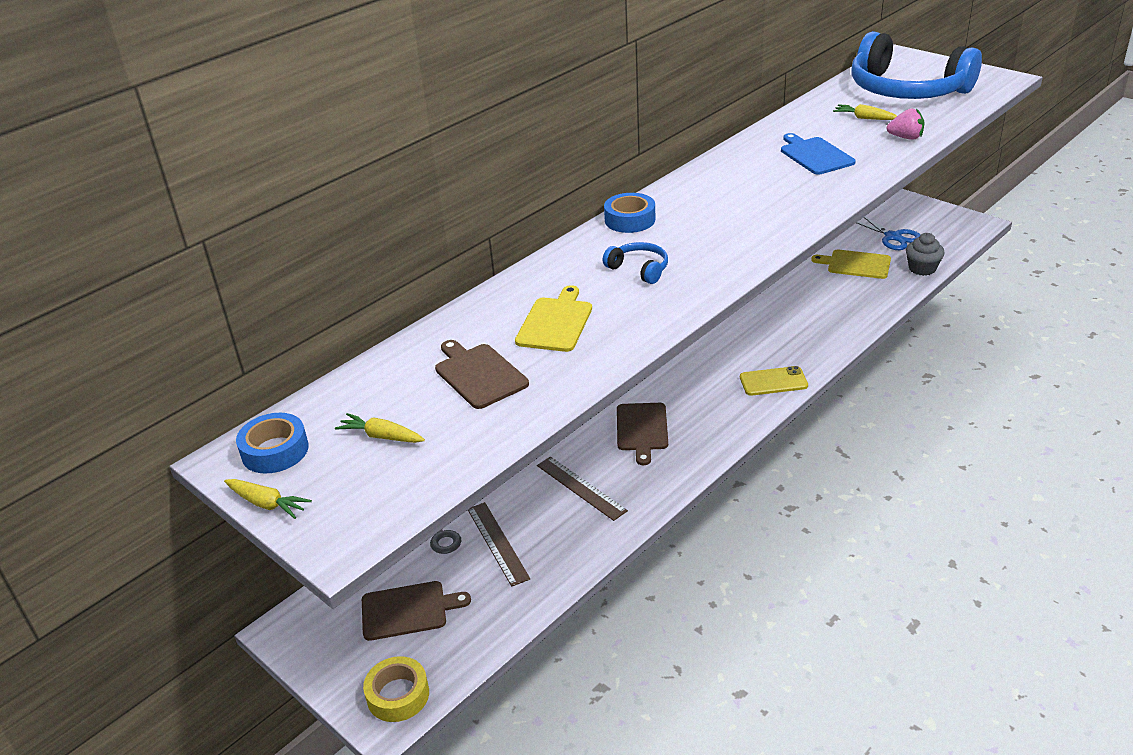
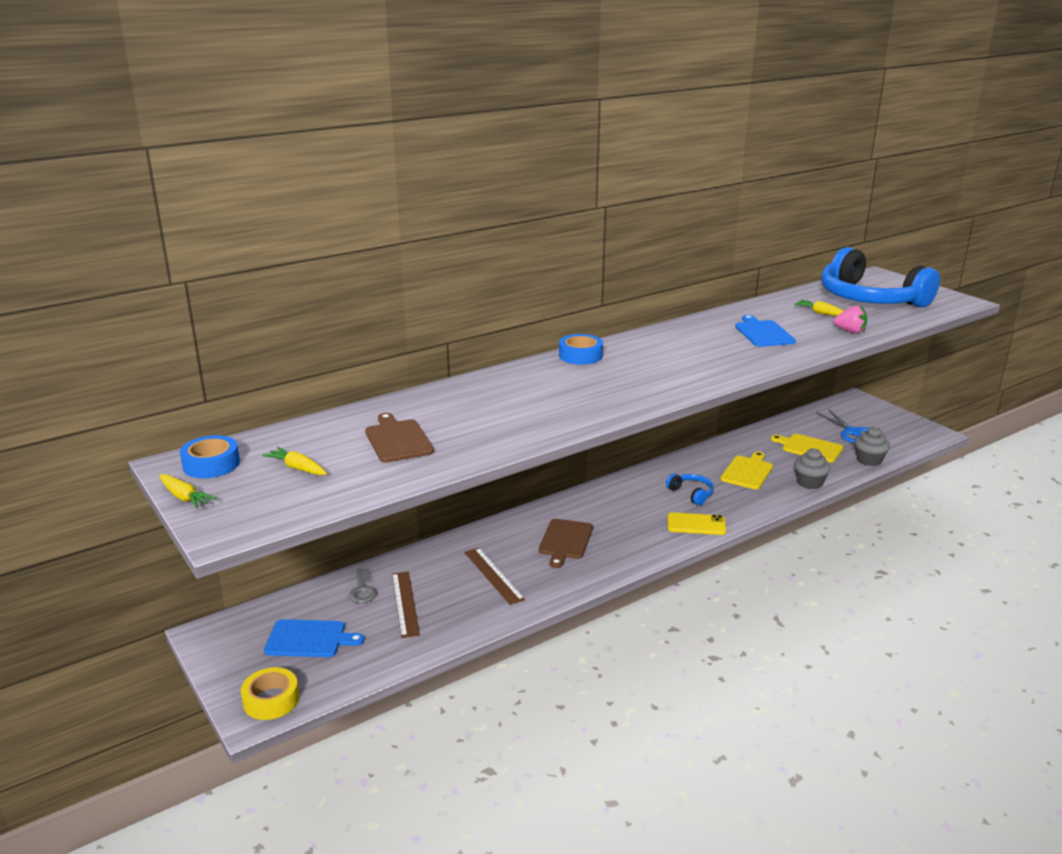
camera: 10 degrees right, 10 degrees down
(408, 610) = (309, 639): brown cutting board -> blue cutting board
(555, 322) = (479, 415): yellow cutting board -> yellow cutting board (747, 471)
(639, 269) = (568, 389): blue headphones -> blue headphones (691, 493)
(871, 308) = (809, 483): none -> grey cupcake

